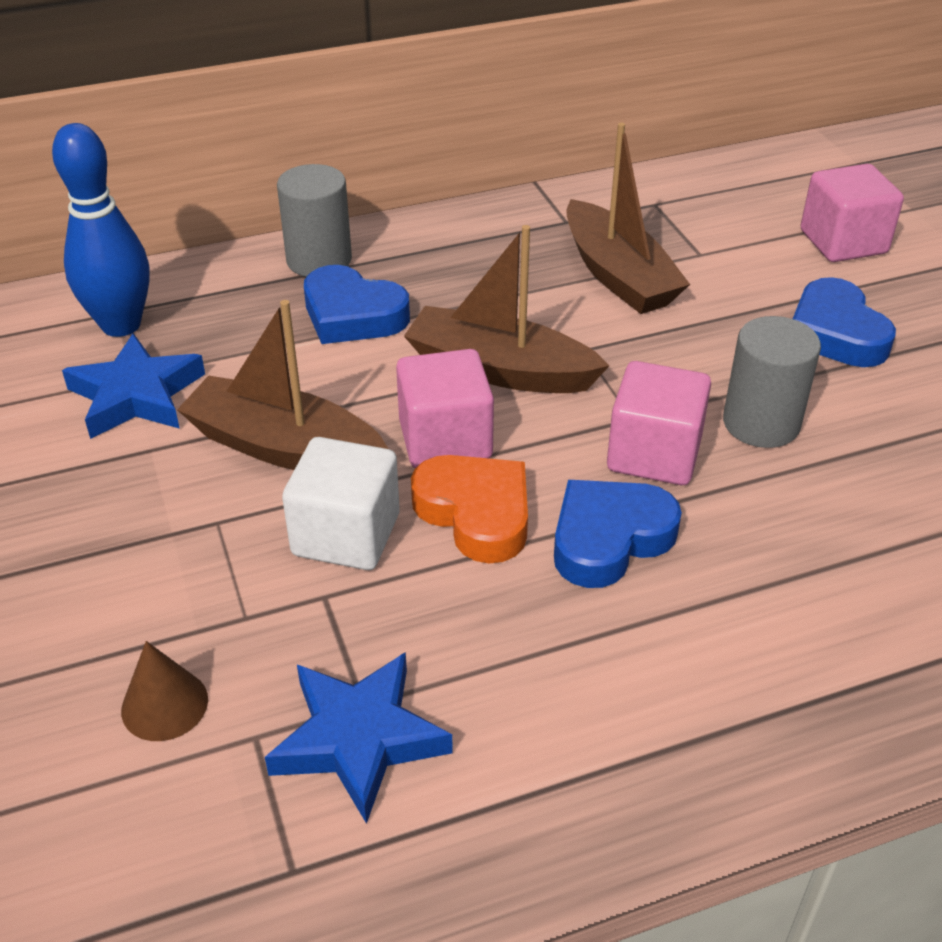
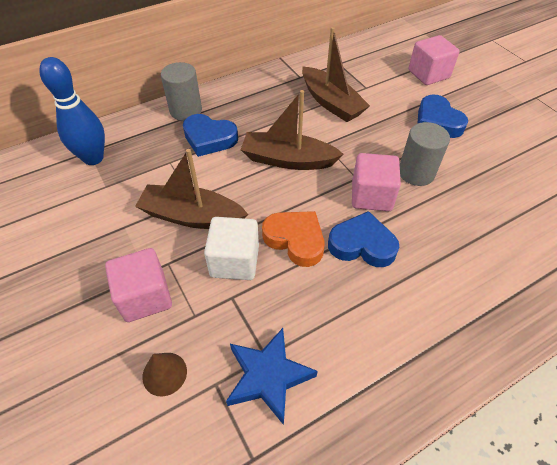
camera: 10 degrees left, 10 degrees up
(136, 395) = (110, 197): blue star -> none
(445, 440) = (271, 201): pink cube -> pink cube (145, 297)
(609, 539) = (362, 245): blue heart -> blue heart turned 60 degrees clockwise

